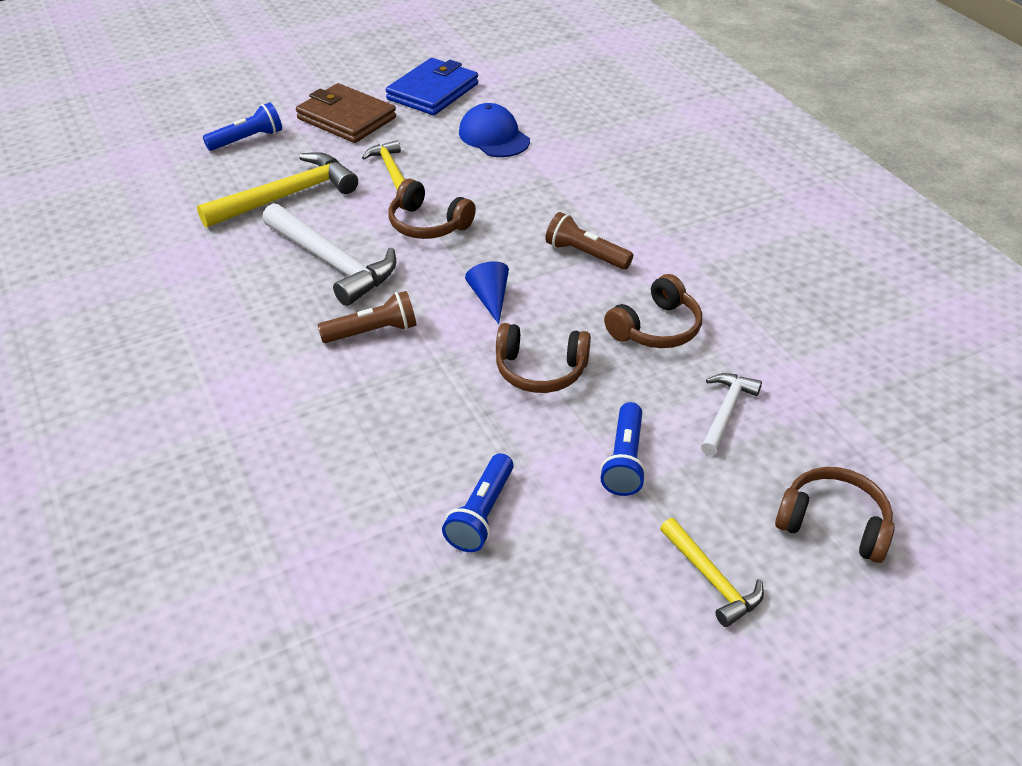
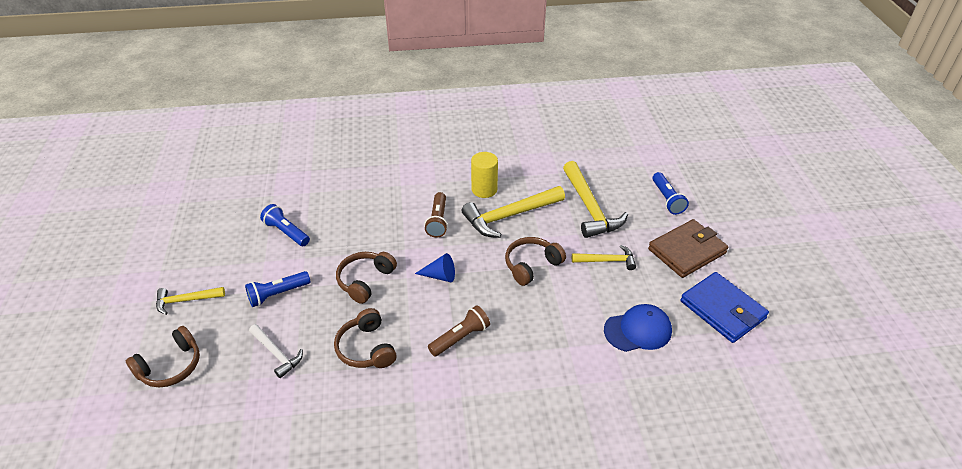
camera: 110 degrees right, 0 degrees up
(275, 301) = (484, 189): none -> yellow cylinder
(332, 262) = (510, 216): white hammer -> yellow hammer
(624, 460) = (277, 294): blue flashlight -> blue flashlight turned 60 degrees counterclockwise

